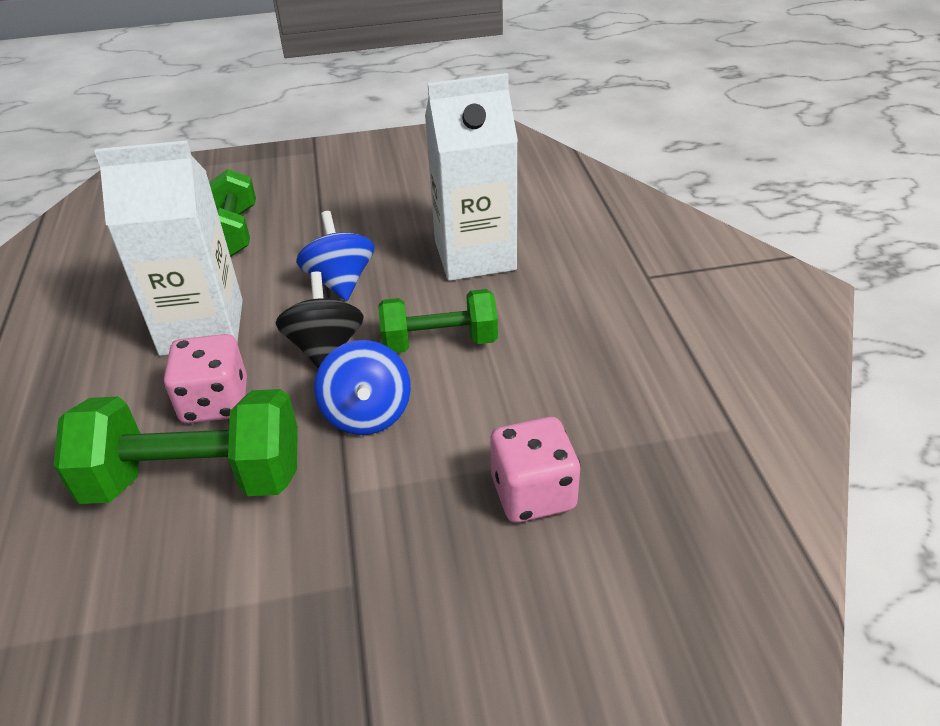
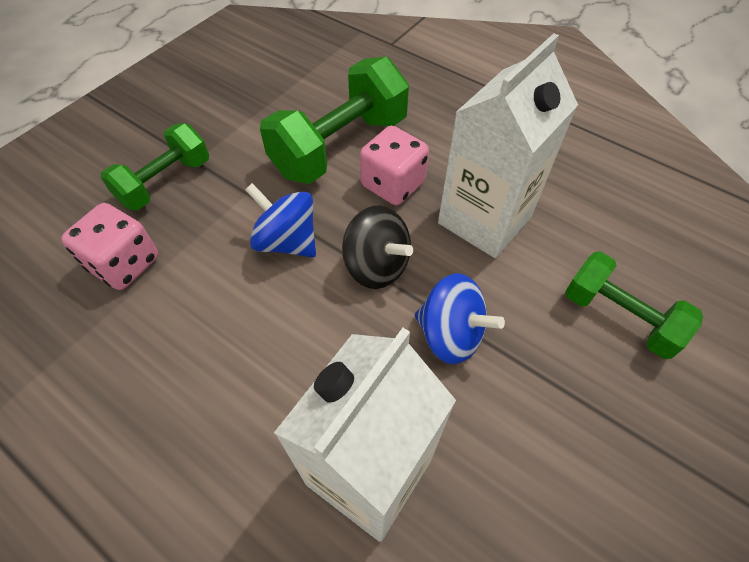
camera: 135 degrees right, 15 degrees up
(439, 342) = (295, 334): green dumbbell -> green dumbbell (165, 182)

